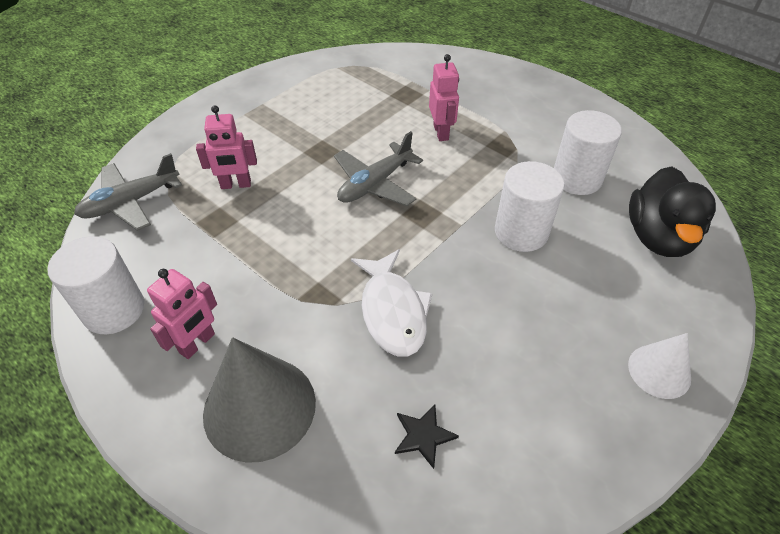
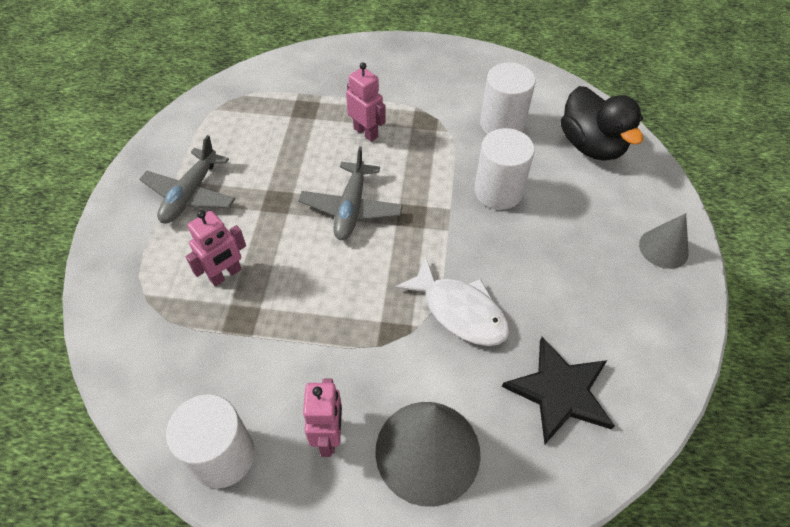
camera: 35 degrees left, 5 degrees up
(131, 202) = (135, 348): grey plane -> grey plane (190, 194)
(423, 436) = (560, 392): black star -> black star, size x1.96
(659, 371) = (663, 248): white cone -> grey cone

